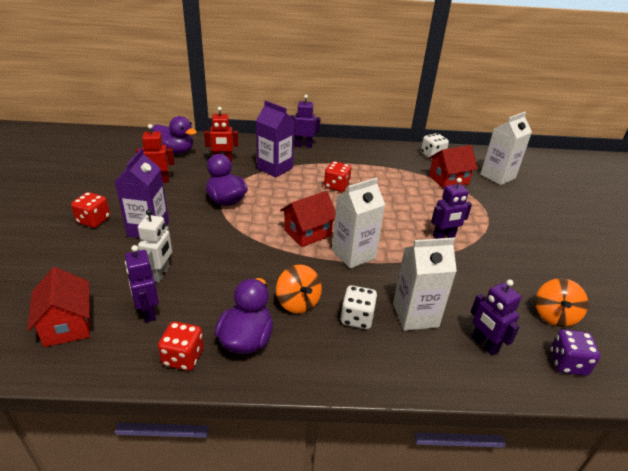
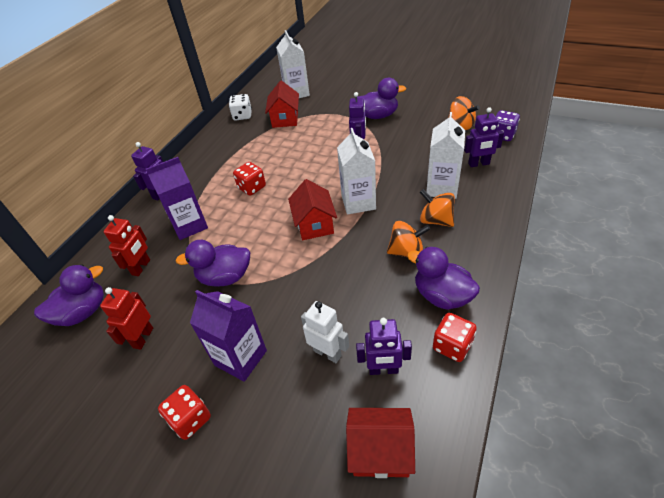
camera: 60 degrees left, 10 degrees up
(357, 318) = (436, 220): white dice -> orange spinning top
(509, 240) = (378, 116): none -> purple duck

